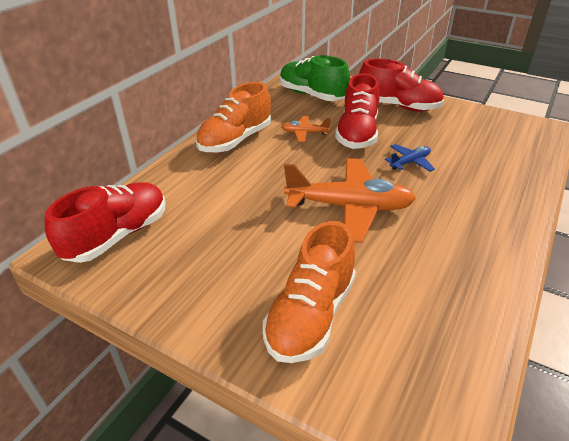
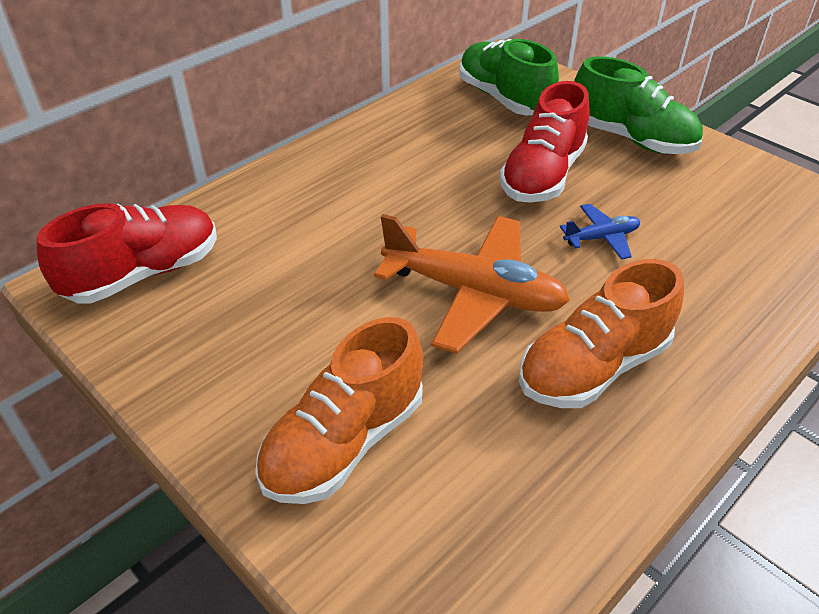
camera: 15 degrees right, 5 degrees up
(235, 140) = (357, 157): orange shoe -> orange shoe (593, 367)
(304, 133) = (463, 161): orange plane -> none
(398, 106) = (631, 139): red shoe -> green shoe

